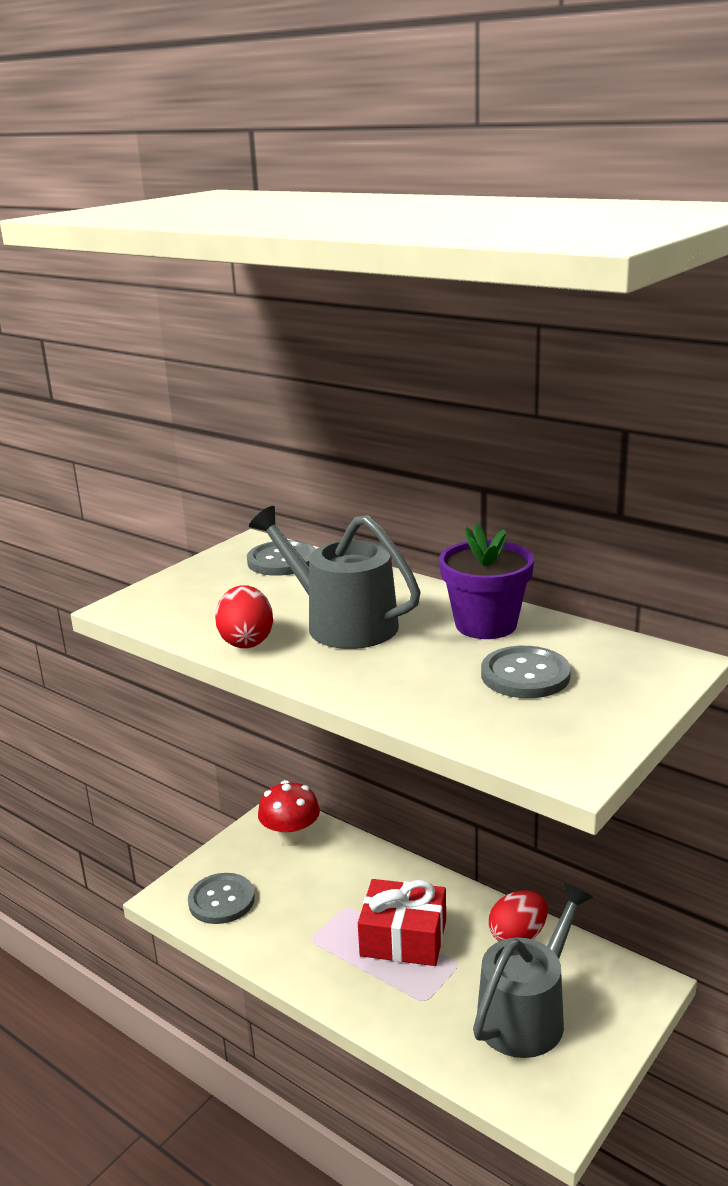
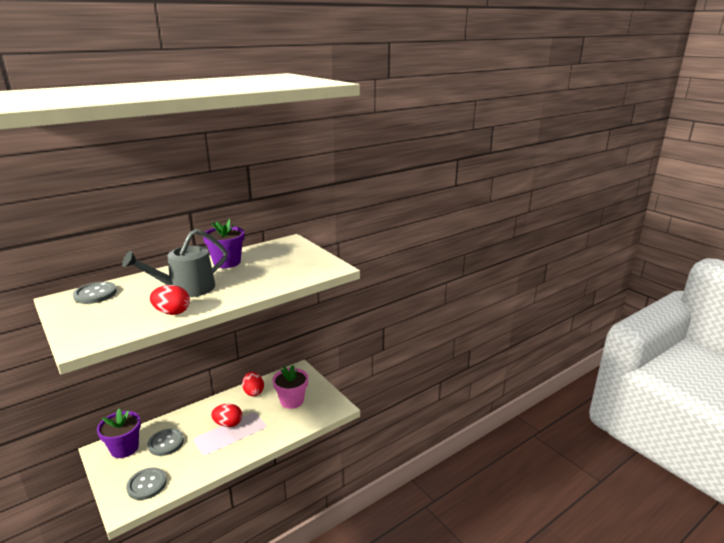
camera: 75 degrees left, 0 degrees up
(291, 837) = (124, 448): red mushroom -> purple flower pot
(403, 938) = (228, 424): red gift -> red egg
(525, 675) = (272, 263): grey button -> grey button (166, 443)
(527, 1014) = (292, 401): grey watering can -> pink flower pot

